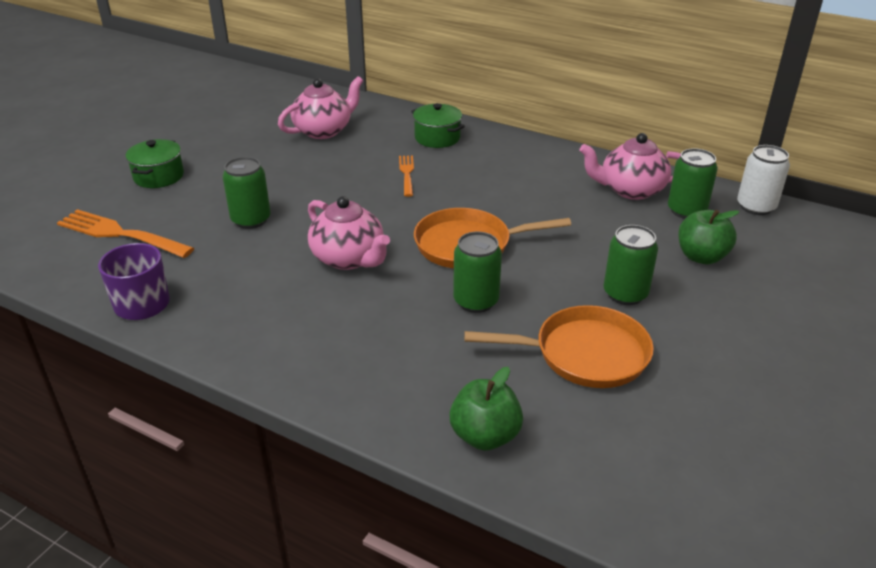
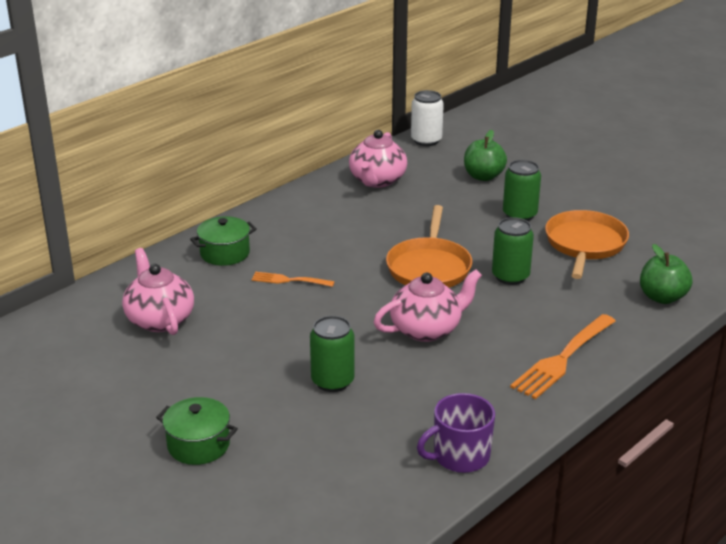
camera: 75 degrees left, 5 degrees down
(121, 234) = (321, 472): orange fork -> orange fork (563, 358)
(686, 211) = (419, 166): green can -> none

